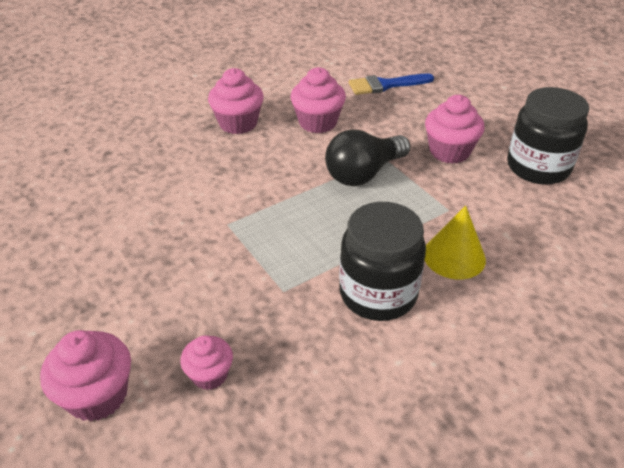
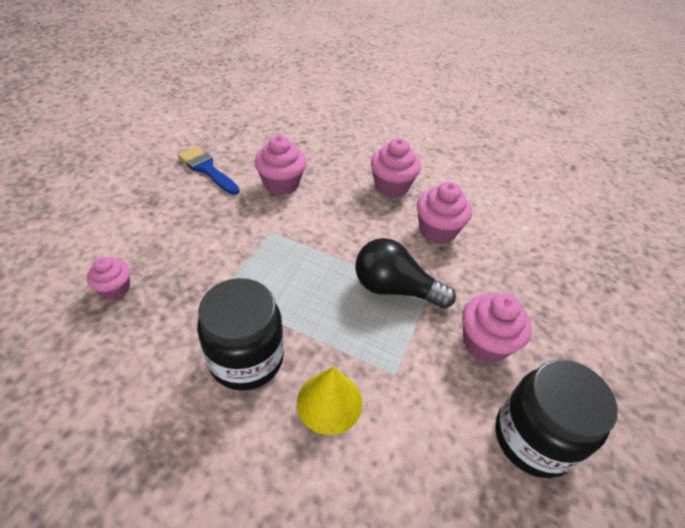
camera: 55 degrees right, 5 degrees up
(97, 395) = (79, 242): pink cupcake -> pink cupcake (281, 184)
(385, 85) = (540, 253): blue brush -> blue brush (207, 169)

